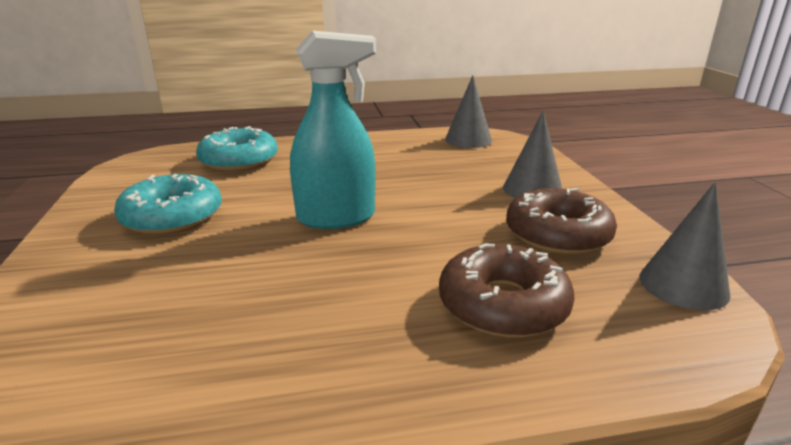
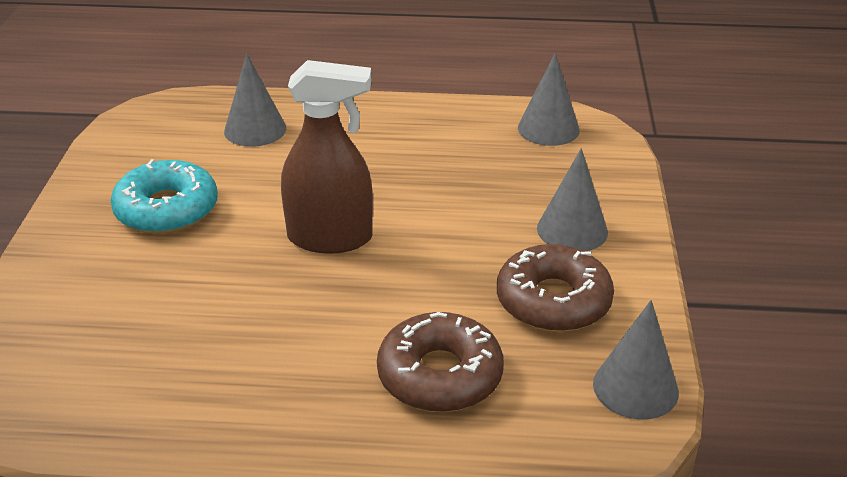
camera: 15 degrees right, 10 degrees up
(239, 161) = (255, 129): turquoise donut -> grey cone
(336, 218) = (330, 238): turquoise spray bottle -> brown spray bottle

